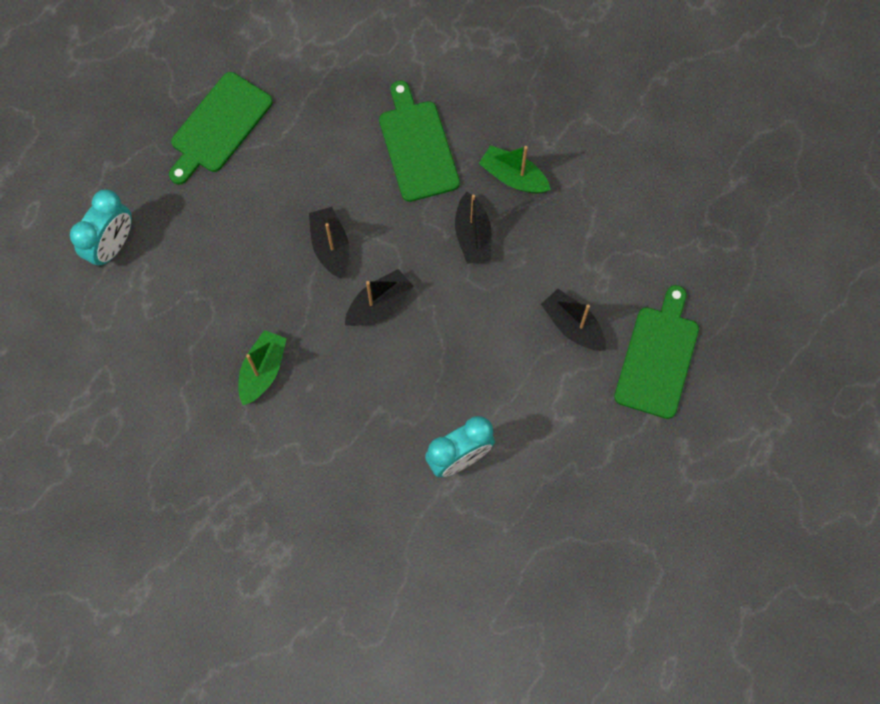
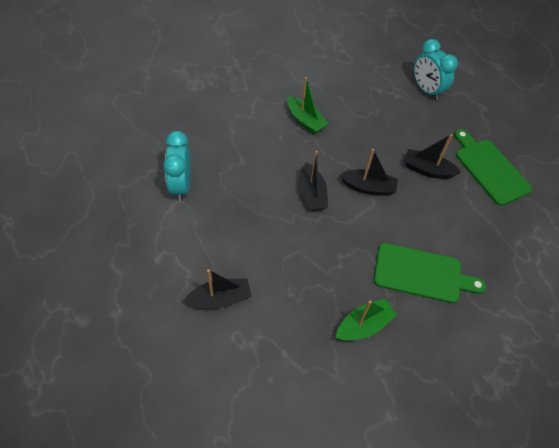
camera: 115 degrees right, 15 degrees down
(472, 236) = (329, 272): black boat -> black boat (427, 170)
(658, 357) = (155, 344): green cutting board -> none

